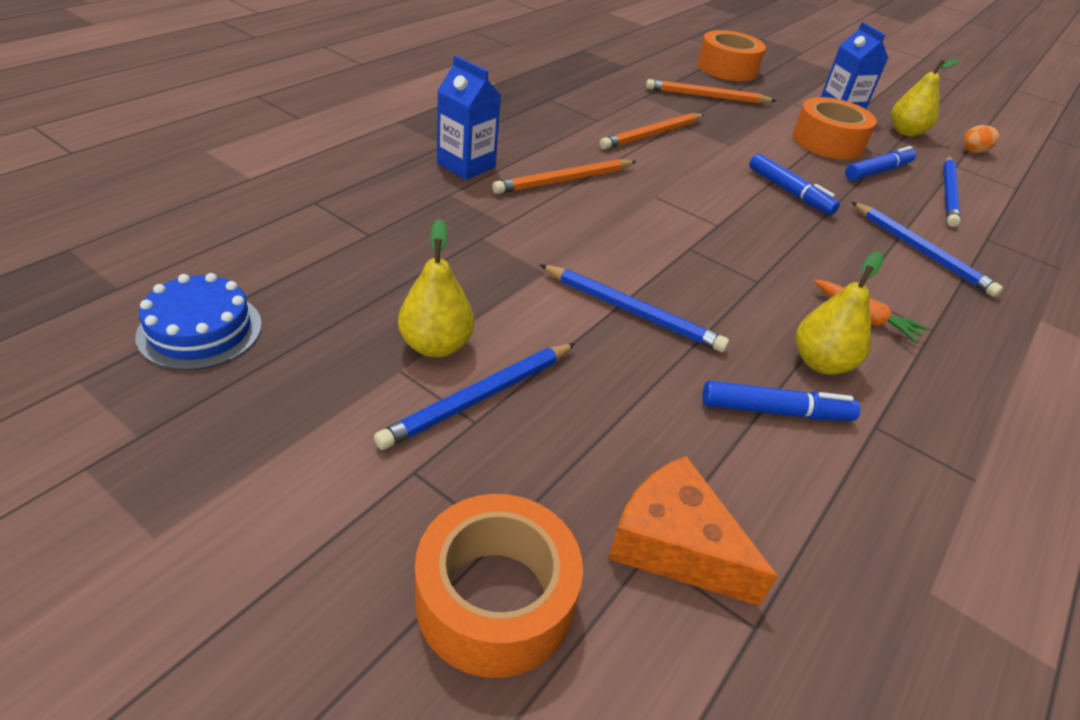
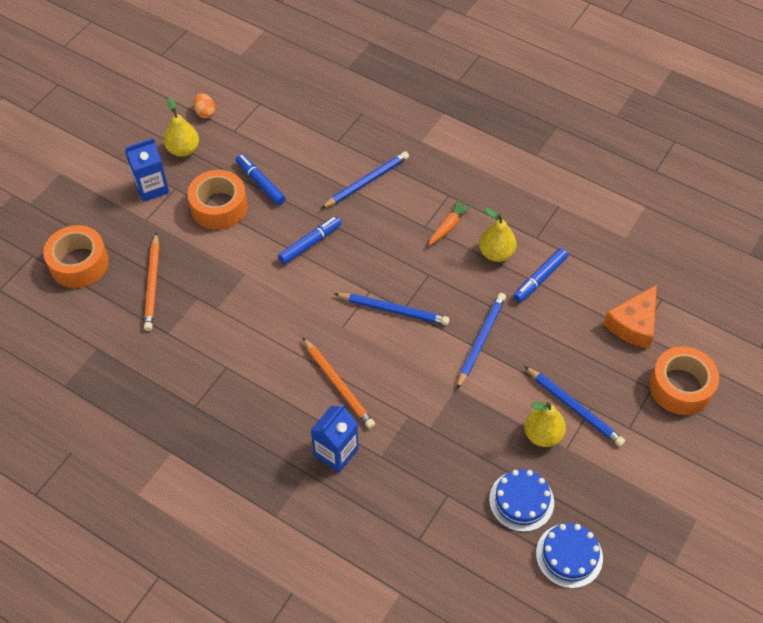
camera: 90 degrees left, 15 degrees up
(325, 298) = (521, 501): none -> blue cake
(652, 134) = (243, 327): orange pencil -> none
(775, 411) = (540, 278): blue marker -> blue marker turned 135 degrees counterclockwise
(948, 193) = (281, 147): blue pencil -> blue pencil (393, 310)

